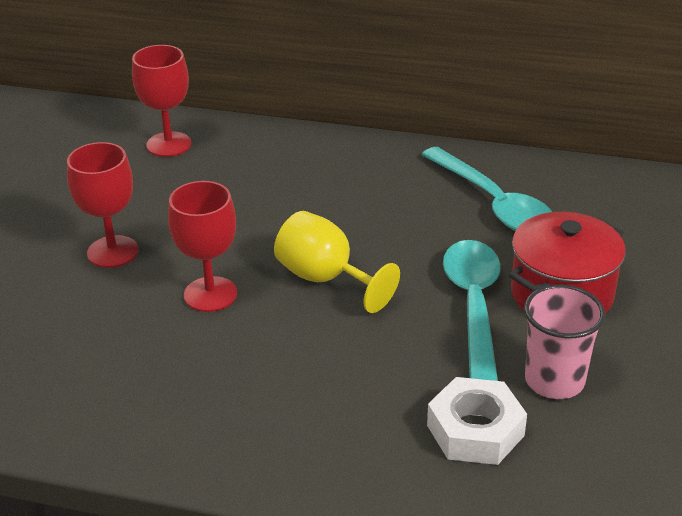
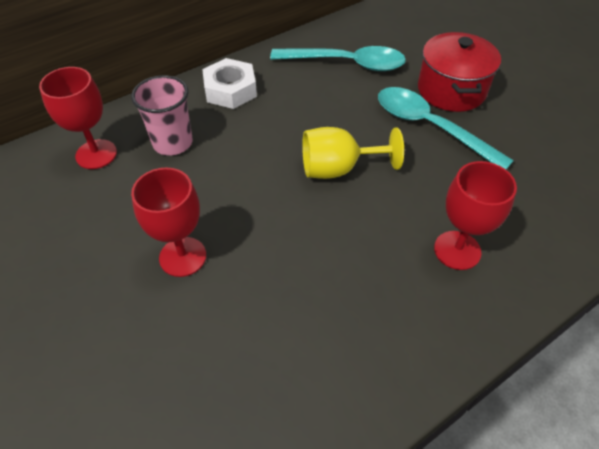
camera: 50 degrees left, 15 degrees up
(210, 294) = (293, 232): red goblet -> red goblet (457, 250)
(475, 430) = (535, 191): white nut -> white nut (230, 90)
(554, 380) = (519, 137): pink cup -> pink cup (172, 143)

